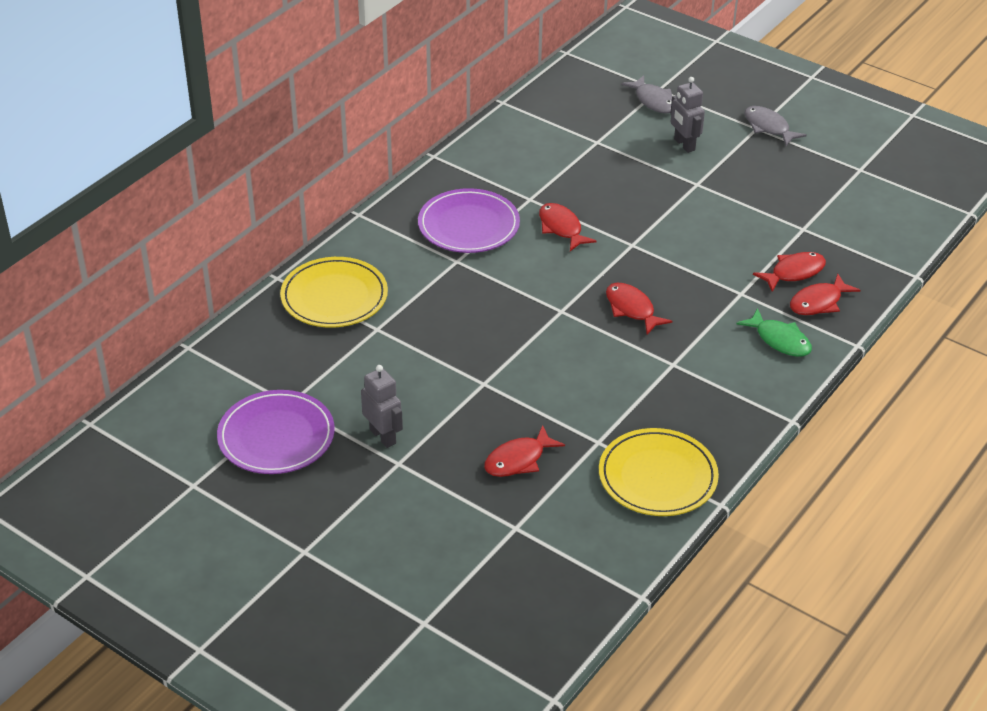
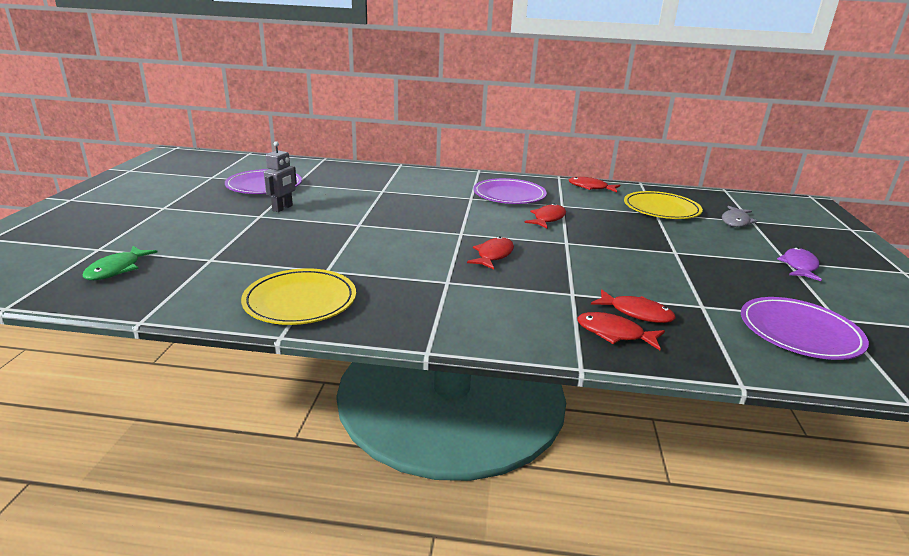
camera: 60 degrees right, 15 degrees down
(334, 297) = (399, 178): yellow plate -> yellow plate (661, 209)
(518, 460) = (286, 248): red fish -> red fish (590, 187)
(684, 145) = (710, 239): grey robot -> none
(768, 127) = (799, 266): grey fish -> purple fish
(779, 340) = (535, 323): green fish -> green fish (117, 269)
(868, 202) = (799, 332): none -> purple plate

